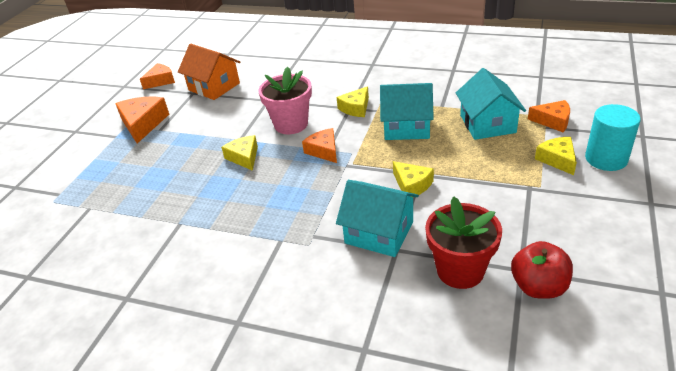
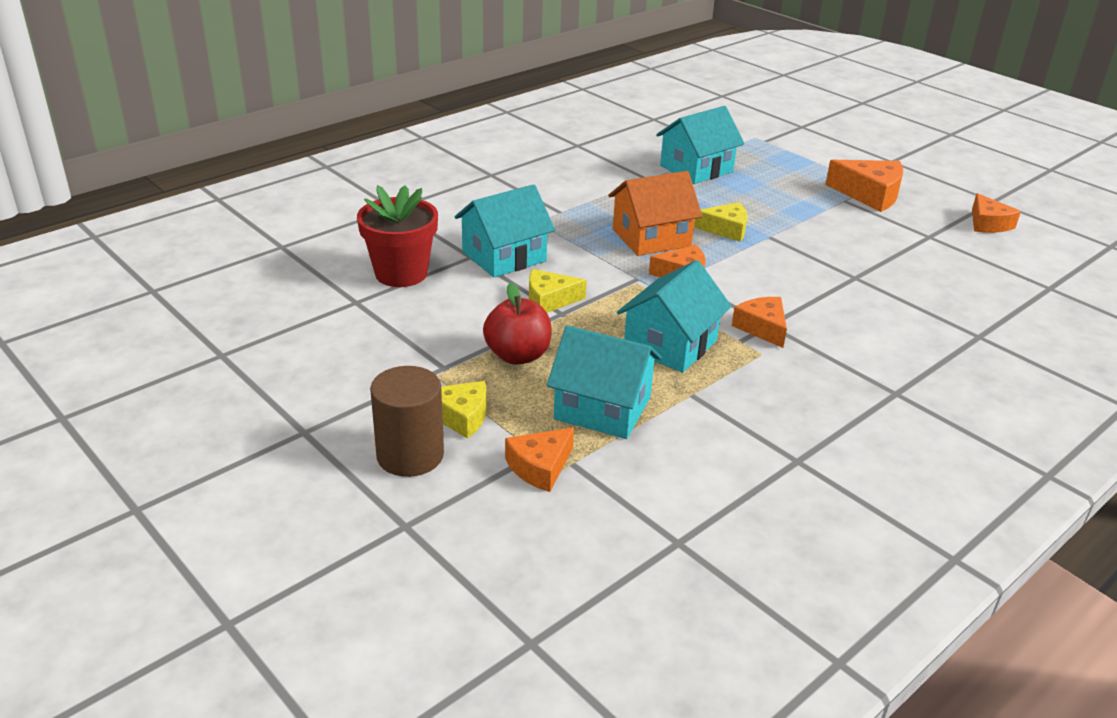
camera: 115 degrees right, 5 degrees down
(143, 206) = (696, 169): none -> turquoise house
(214, 87) = (934, 252): orange house -> orange house (651, 238)
(291, 124) = (769, 273): pink flower pot -> none
(356, 108) = (762, 328): yellow cheese -> orange cheese
(538, 287) = (327, 299): red apple -> red apple (518, 355)
(606, 159) = (410, 455): turquoise cylinder -> brown cylinder

